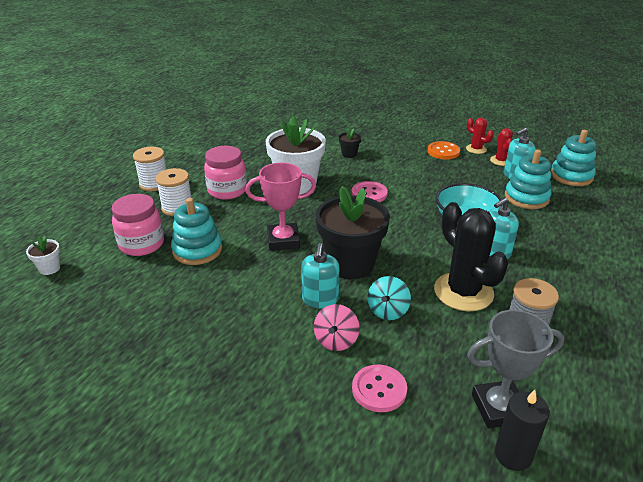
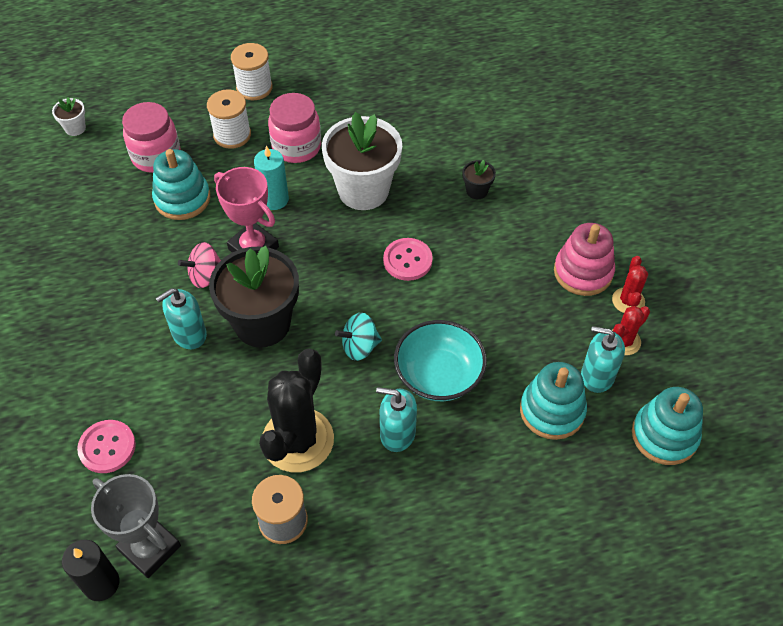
camera: 50 degrees right, 20 degrees up
(256, 216) = (274, 199): none -> turquoise candle
(336, 340) = (143, 380): pink spinning top -> pink spinning top (206, 276)
(387, 311) = (215, 394): turquoise spinning top -> turquoise spinning top (360, 347)
(443, 151) = (583, 272): orange button -> pink stacking toy

